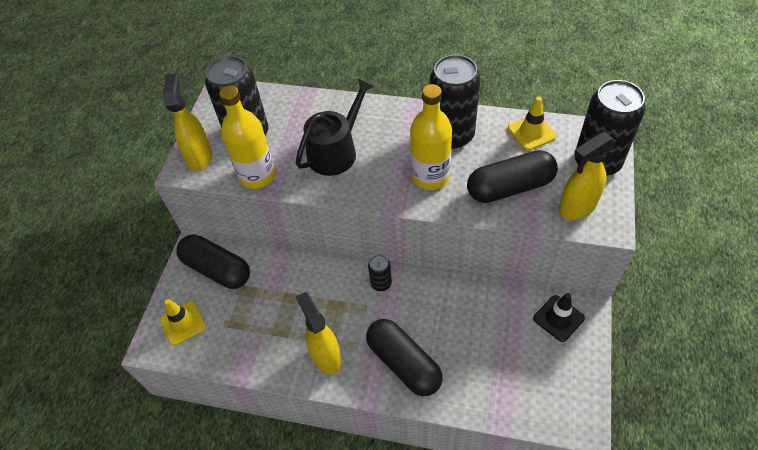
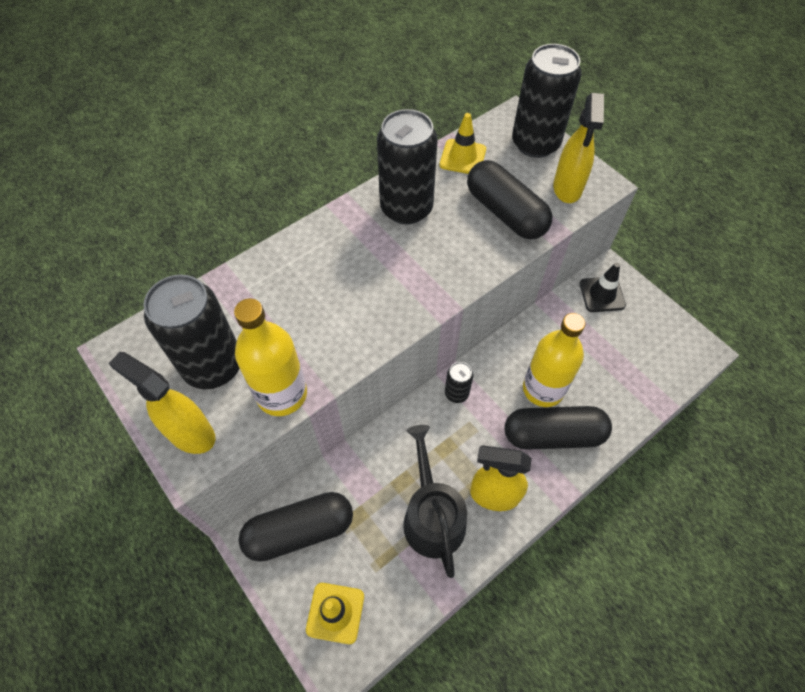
camera: 55 degrees left, 5 degrees up
(336, 151) = (327, 305): black watering can -> black watering can (432, 516)
(430, 176) = (436, 256): yellow bottle -> yellow bottle (543, 389)
(510, 187) = (505, 212): black capsule -> black capsule turned 60 degrees counterclockwise

